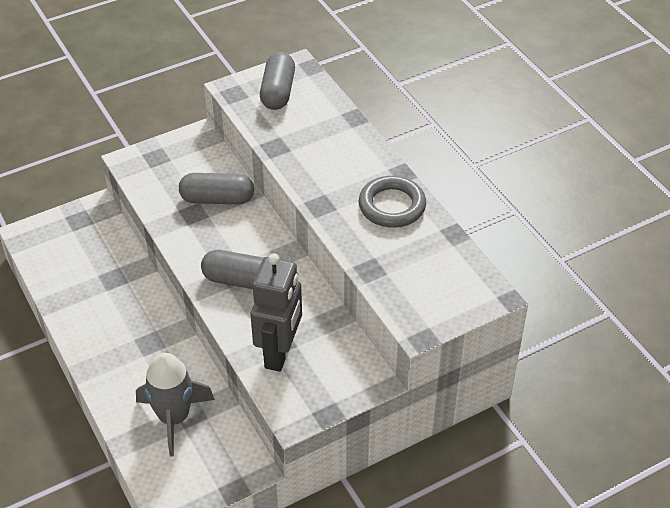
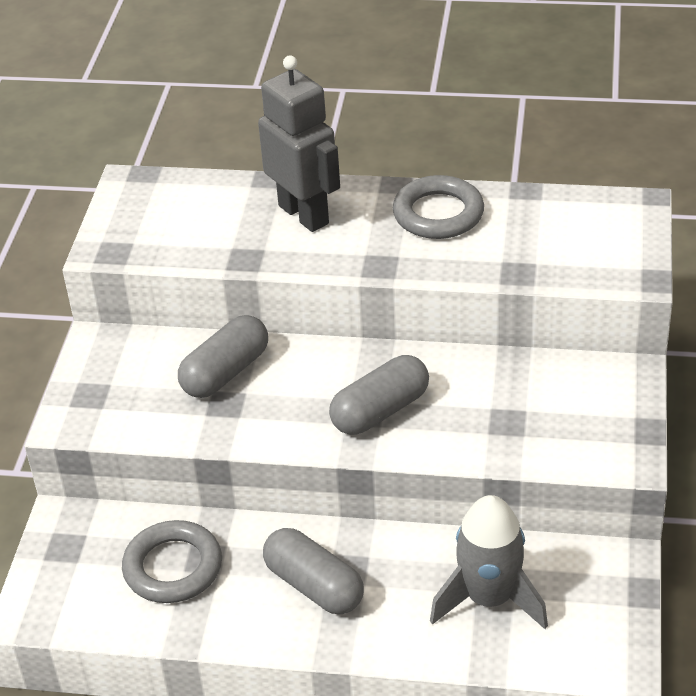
camera: 50 degrees left, 5 degrees down
(96, 270) = (173, 567): none -> grey ring
(278, 92) = (155, 216): grey capsule -> grey capsule (314, 586)
(280, 353) = (523, 428): grey robot -> grey robot (304, 214)

